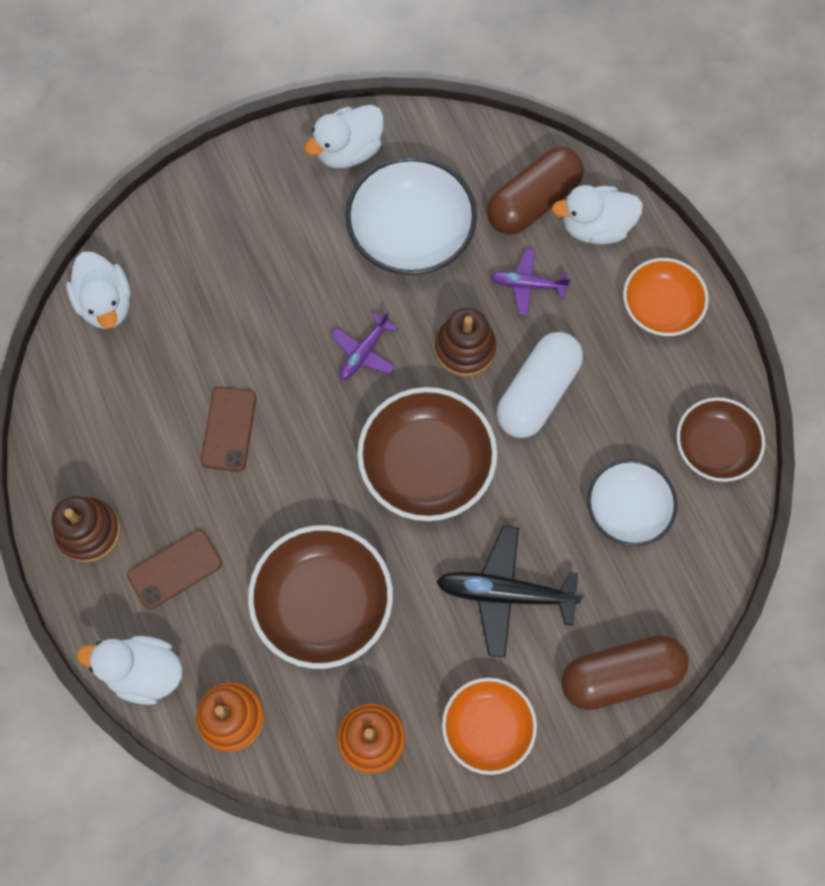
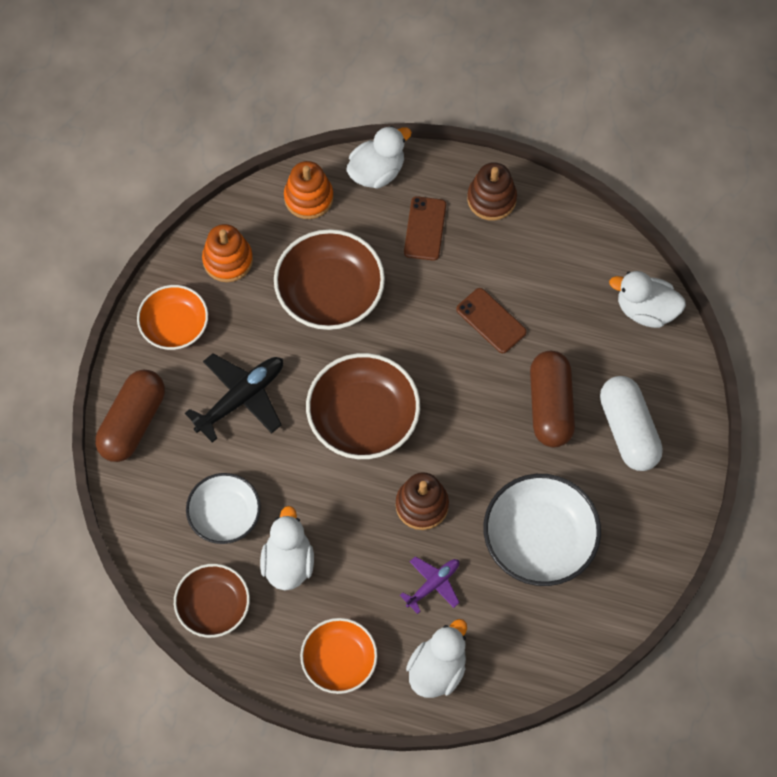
camera: 130 degrees right, 5 degrees down
(349, 151) = (641, 549): white duck -> white duck (288, 562)
(364, 352) = (474, 440): purple plane -> none
(533, 202) = (494, 643): brown capsule -> brown capsule (550, 406)
(537, 393) = (350, 525): white capsule -> white capsule (628, 430)

